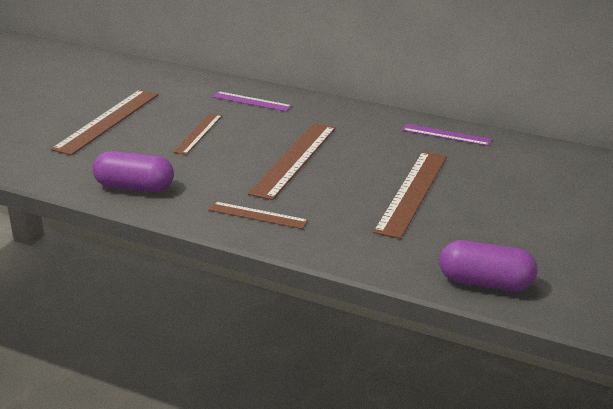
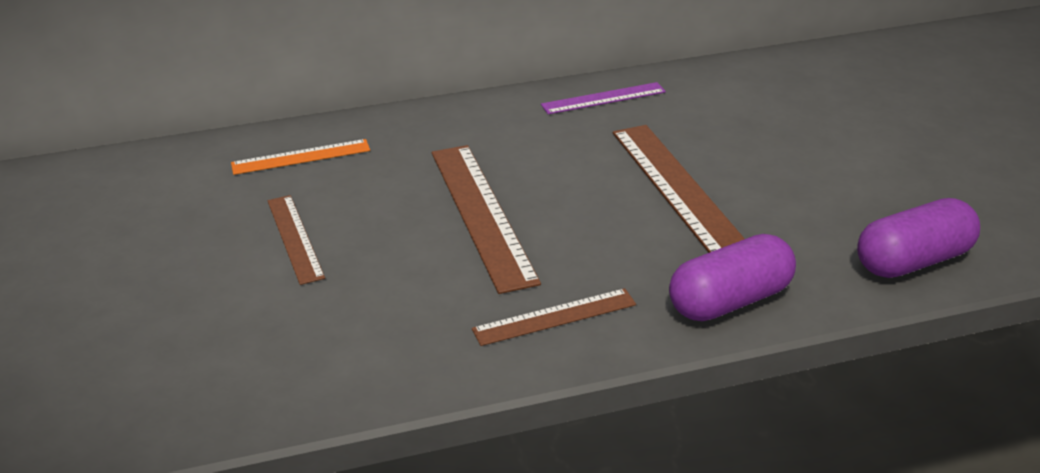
camera: 40 degrees left, 5 degrees up
(107, 121) = (119, 285): brown ruler -> none
(134, 187) = (323, 369): purple capsule -> purple capsule (729, 301)
(251, 101) = (301, 157): purple ruler -> orange ruler

